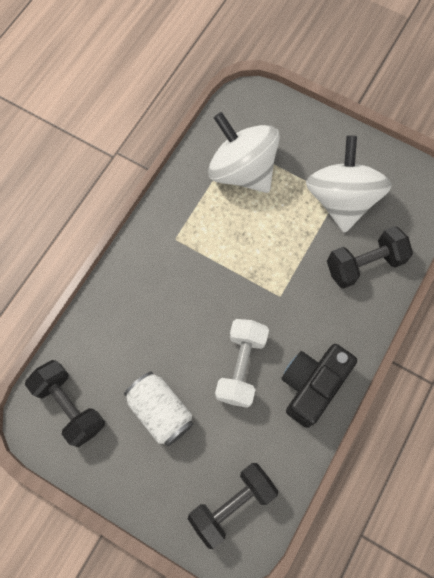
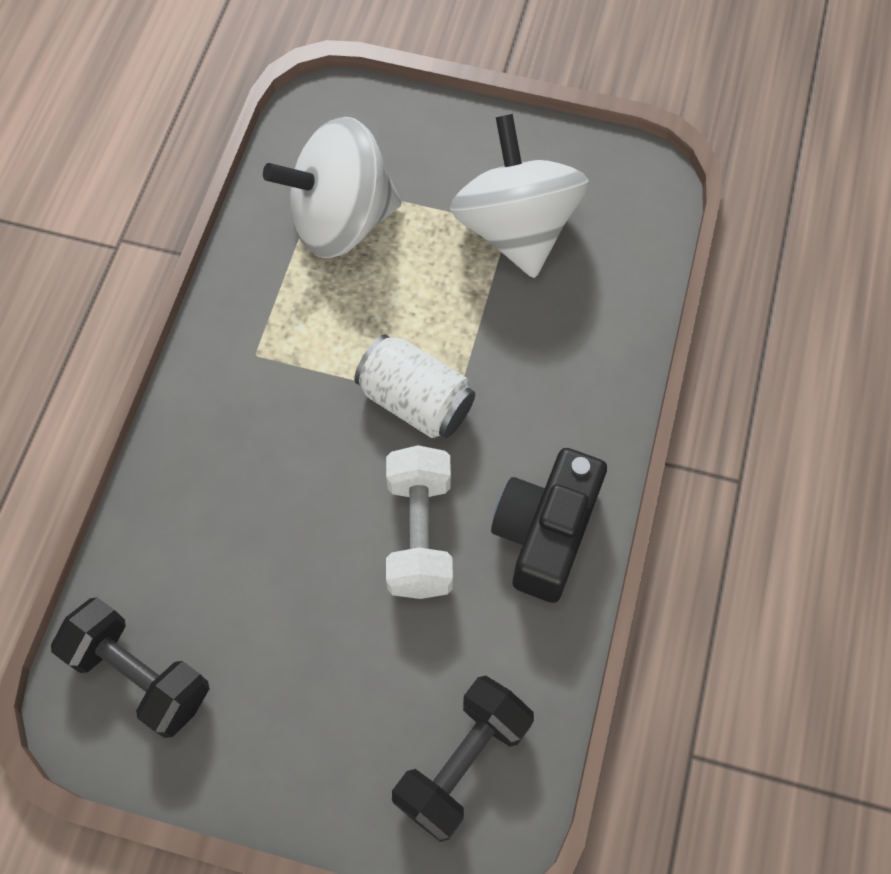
camera: 15 degrees left, 5 degrees down
(161, 411) = (301, 641): white can -> white can (416, 401)
(242, 170) = (341, 220): white spinning top -> white spinning top turned 45 degrees counterclockwise
(364, 264) = (580, 320): black dumbbell -> none

